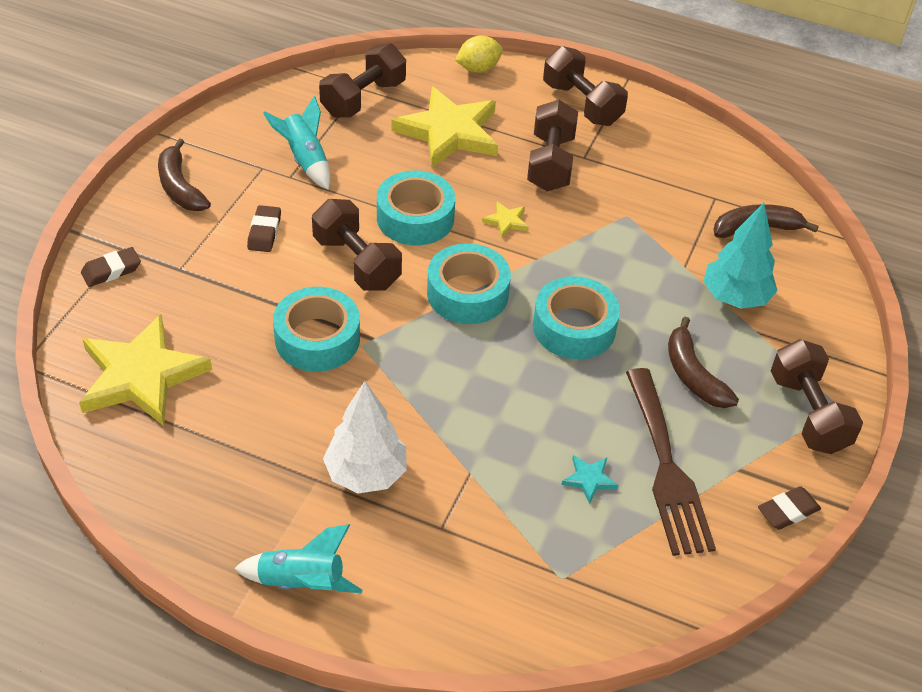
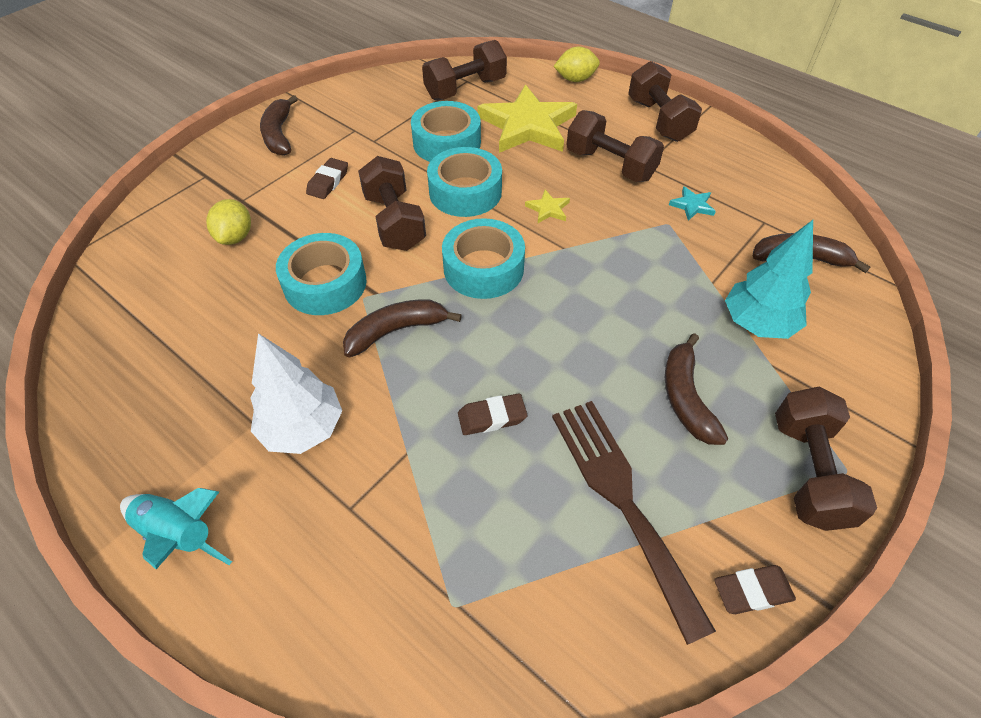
camera: 20 degrees right, 5 degrees up
(111, 270) = (186, 191): brown eraser -> brown eraser (492, 417)
(141, 375) = (156, 286): yellow star -> none
(196, 309) = (235, 237): none -> yellow lemon
(305, 160) = (392, 129): turquoise rocket -> none
(410, 370) = (396, 331): none -> brown banana
(550, 163) = (610, 165): brown dumbbell -> brown dumbbell turned 75 degrees counterclockwise
(574, 327) = (575, 321): turquoise tape -> turquoise tape (447, 143)
(589, 479) = (529, 491): turquoise star -> turquoise star (692, 205)
(667, 468) = (622, 500): brown fork -> brown fork turned 150 degrees clockwise

